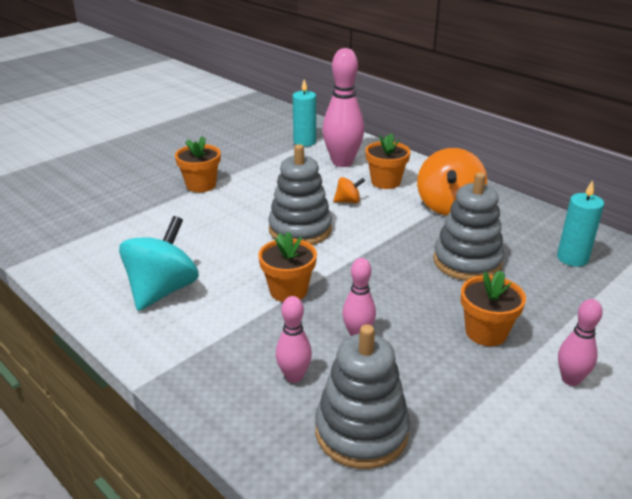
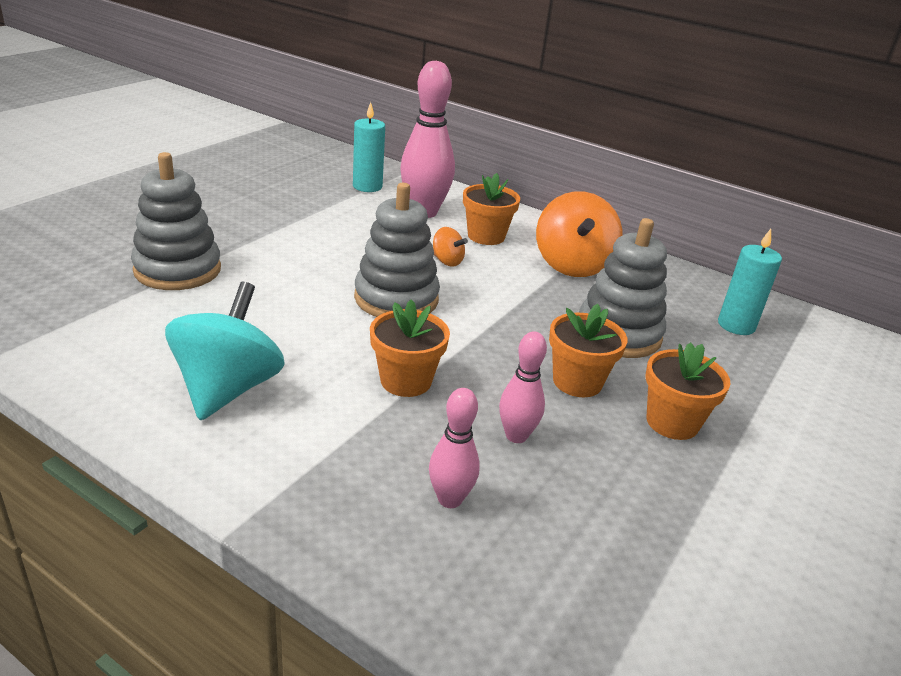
camera: 15 degrees left, 0 degrees up
(201, 185) = (243, 242): orange flower pot -> orange flower pot (577, 382)
(348, 201) = (447, 261): orange spinning top -> orange spinning top turned 60 degrees clockwise
(361, 432) = (564, 569): grey stacking toy -> grey stacking toy (177, 270)
(570, 379) = (790, 476): pink bowling pin -> none

